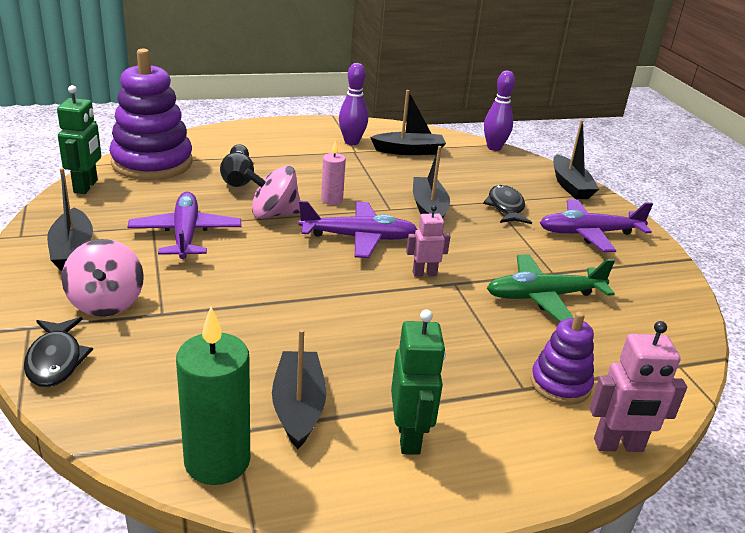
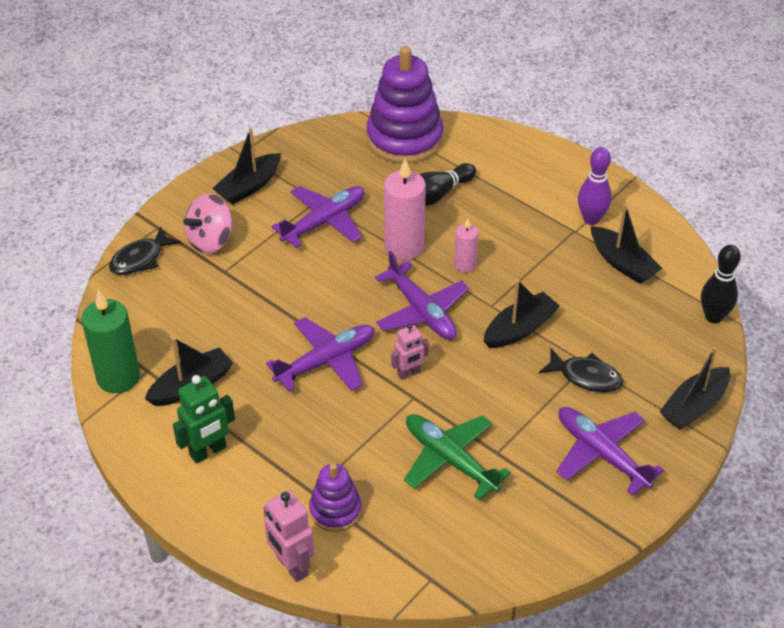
camera: 60 degrees right, 15 degrees up
(86, 186) = (331, 134): green robot -> none
(274, 214) = (404, 247): pink spinning top -> pink candle
(362, 308) = (326, 361): none -> purple plane
(424, 273) = (409, 373): pink robot -> pink robot turned 105 degrees clockwise
(494, 148) = (713, 317): purple bowling pin -> black bowling pin
(506, 207) = (585, 377): black fish -> black fish turned 60 degrees clockwise

